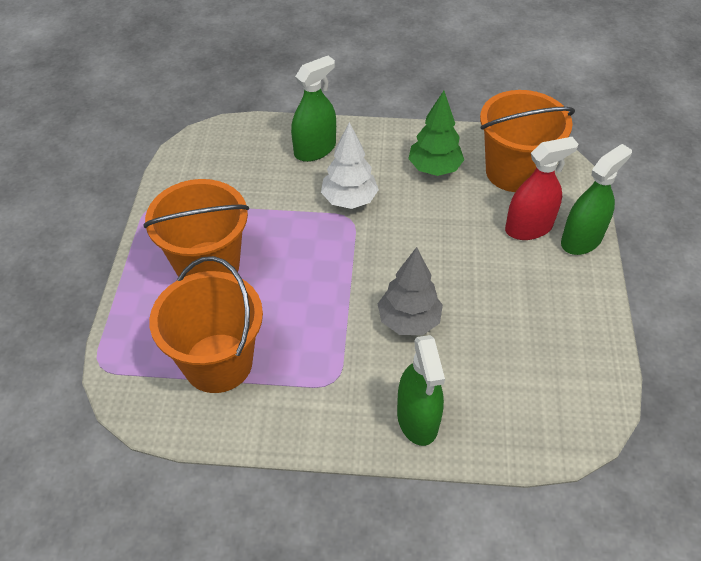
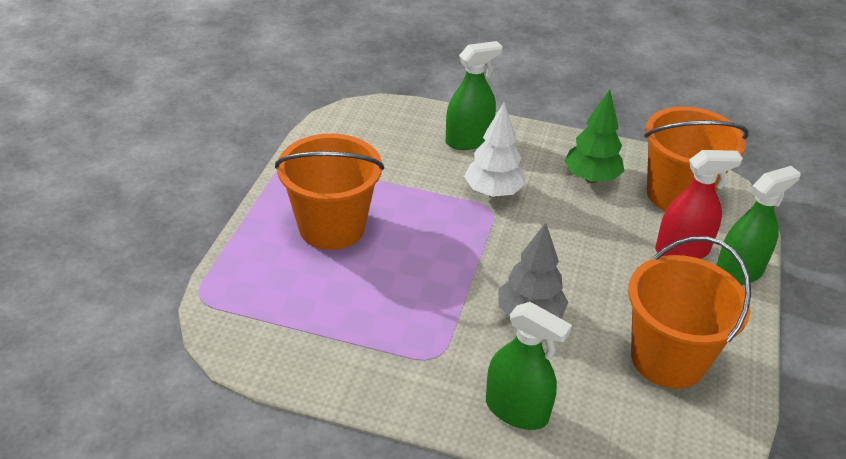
camera: 10 degrees right, 10 degrees down
(218, 363) = (319, 317): orange bucket -> orange bucket (668, 359)
(417, 419) = (516, 410): green spray bottle -> green spray bottle turned 60 degrees counterclockwise

